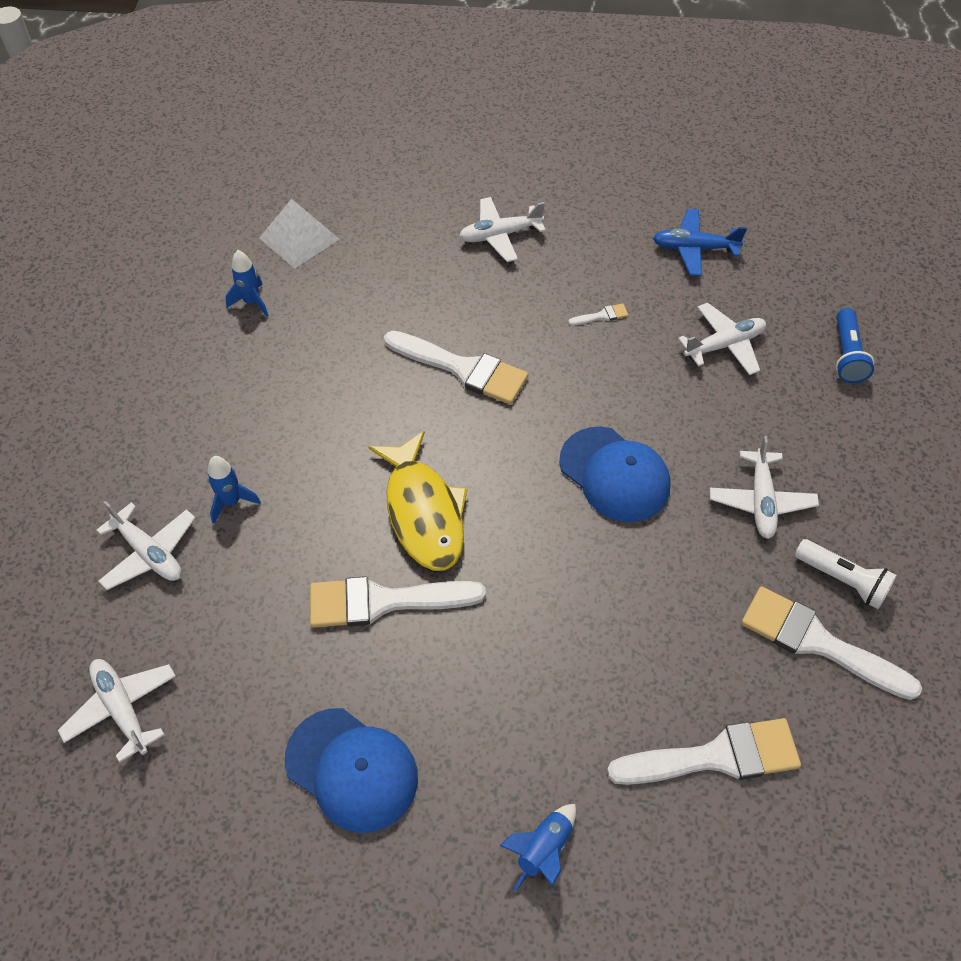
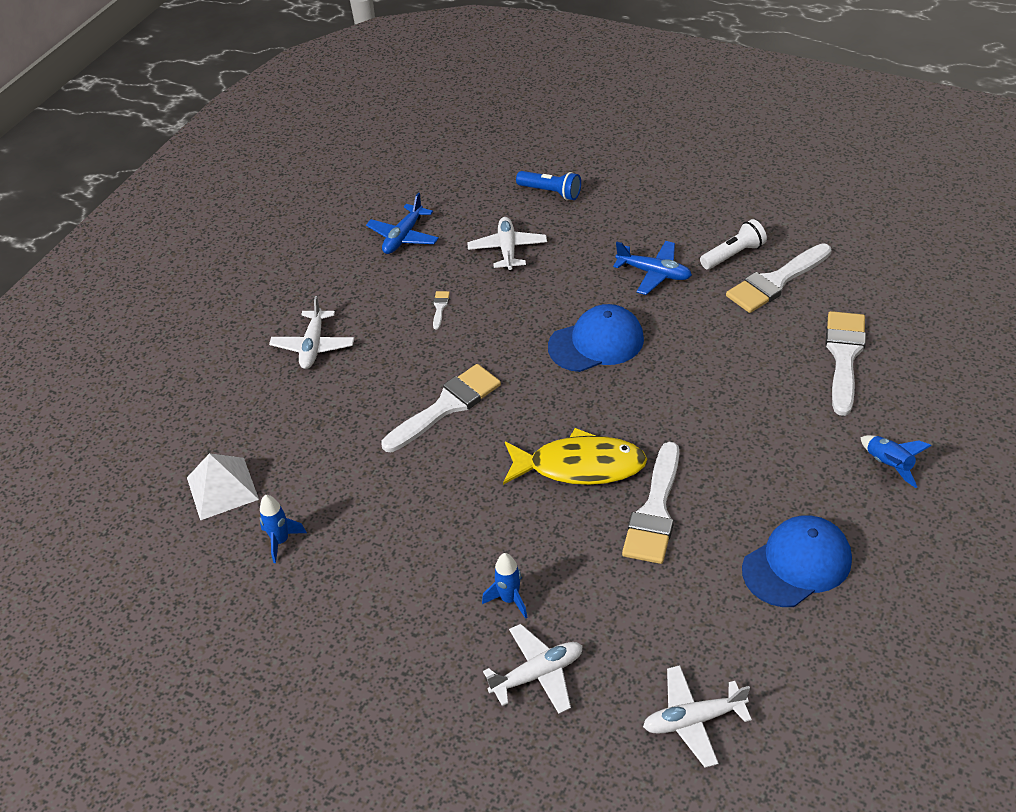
camera: 65 degrees left, 10 degrees down
(761, 500) = (654, 273): white plane -> blue plane

